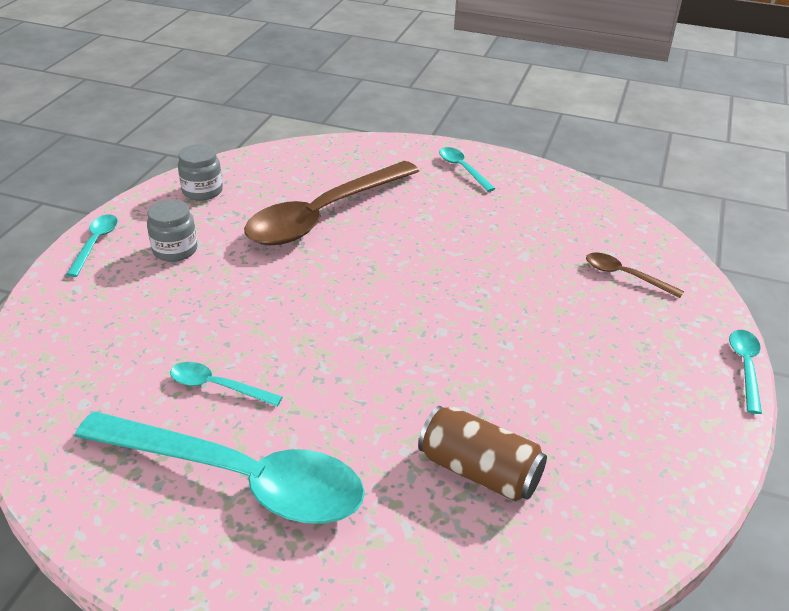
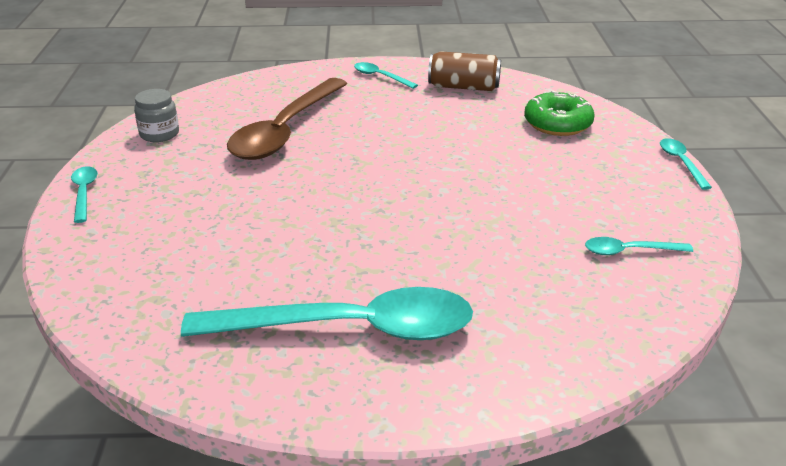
camera: 20 degrees left, 5 degrees down
(175, 250) = (167, 182): grey jar -> none
(217, 386) = (282, 271): turquoise spoon -> turquoise spoon (629, 251)
(479, 471) = (539, 273): brown can -> brown can (463, 87)
(625, 276) = (557, 124): brown spoon -> green donut

